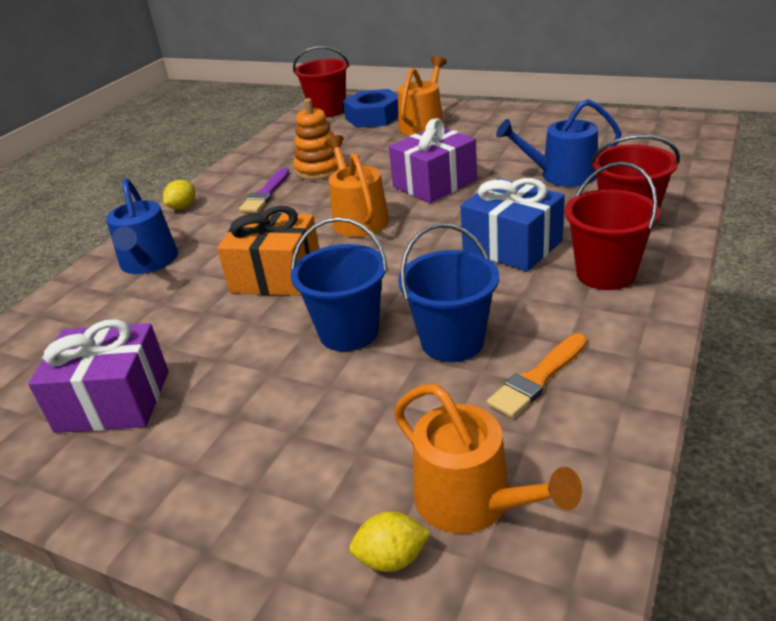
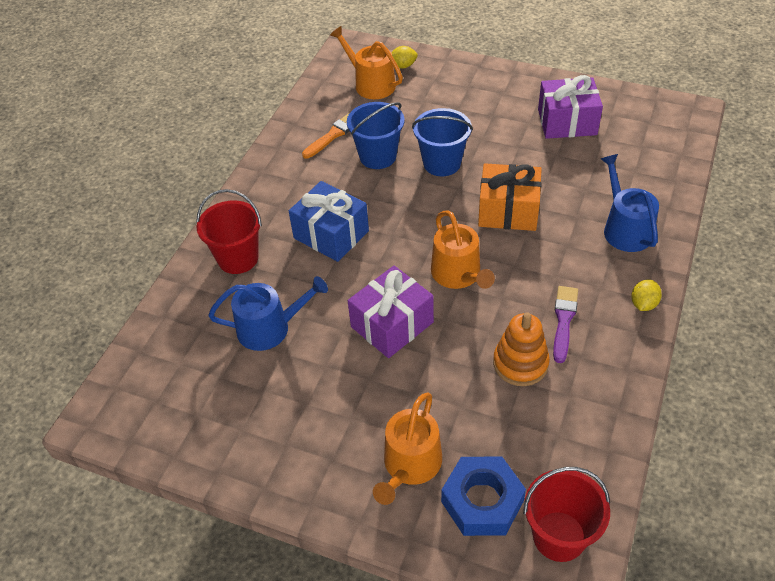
camera: 175 degrees right, 15 degrees up
(605, 273) = (273, 205): red bucket -> none

